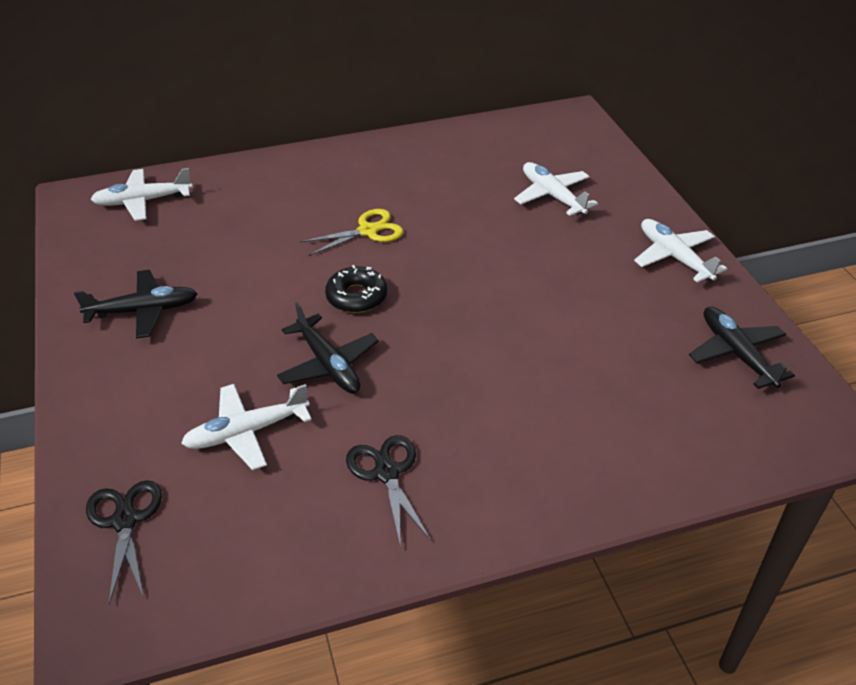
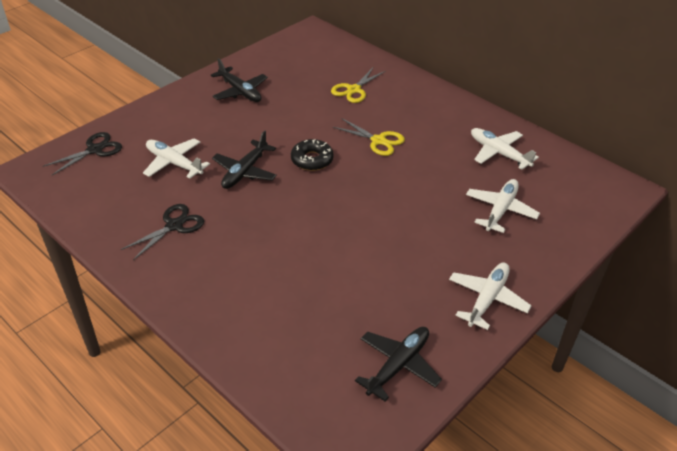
camera: 60 degrees right, 0 degrees up
(143, 201) = (329, 52): white plane -> white plane (499, 153)
(249, 212) = (354, 90): none -> yellow scissors

